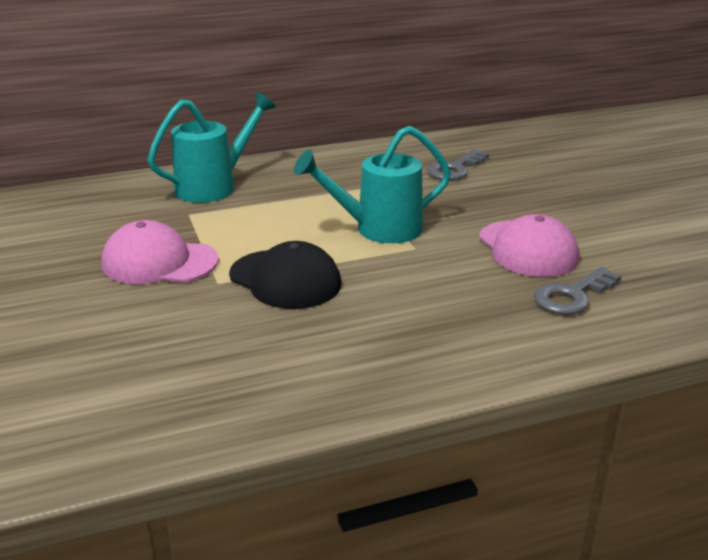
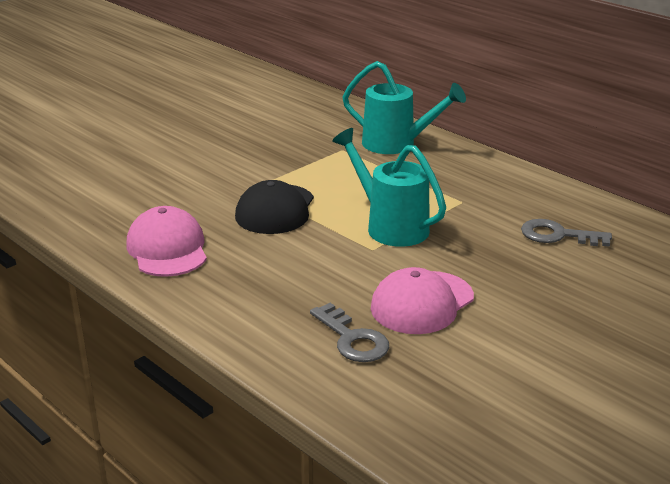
camera: 65 degrees right, 0 degrees up
(159, 262) = (262, 161): pink cap -> pink cap (167, 249)
(572, 295) = (352, 339): grey key -> grey key turned 150 degrees counterclockwise

